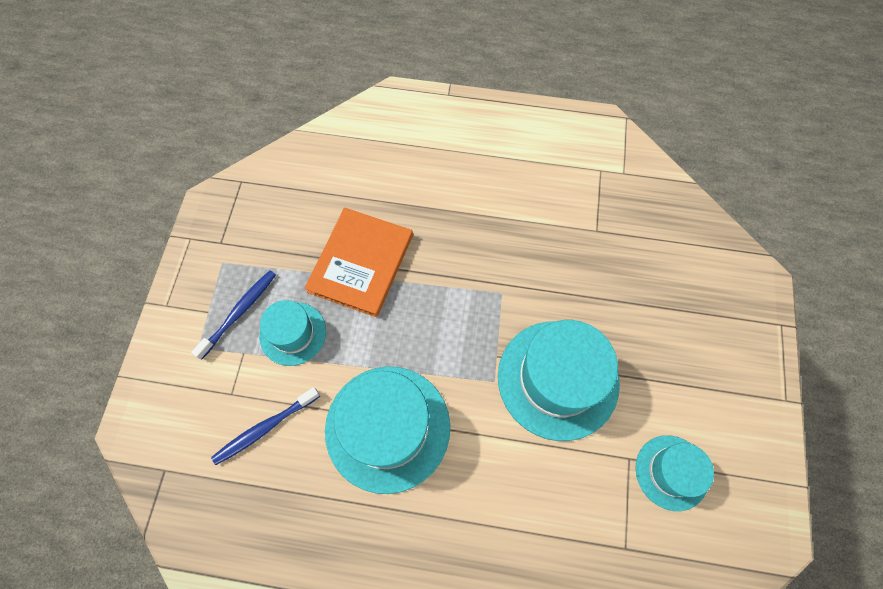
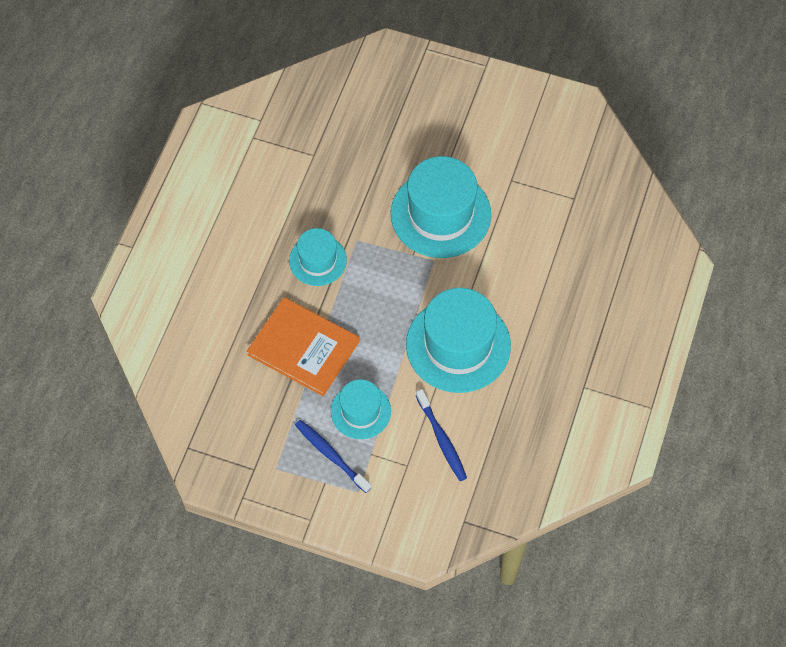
camera: 80 degrees left, 5 degrees down
(671, 472) = (525, 155): turquoise hat -> turquoise hat (317, 260)

